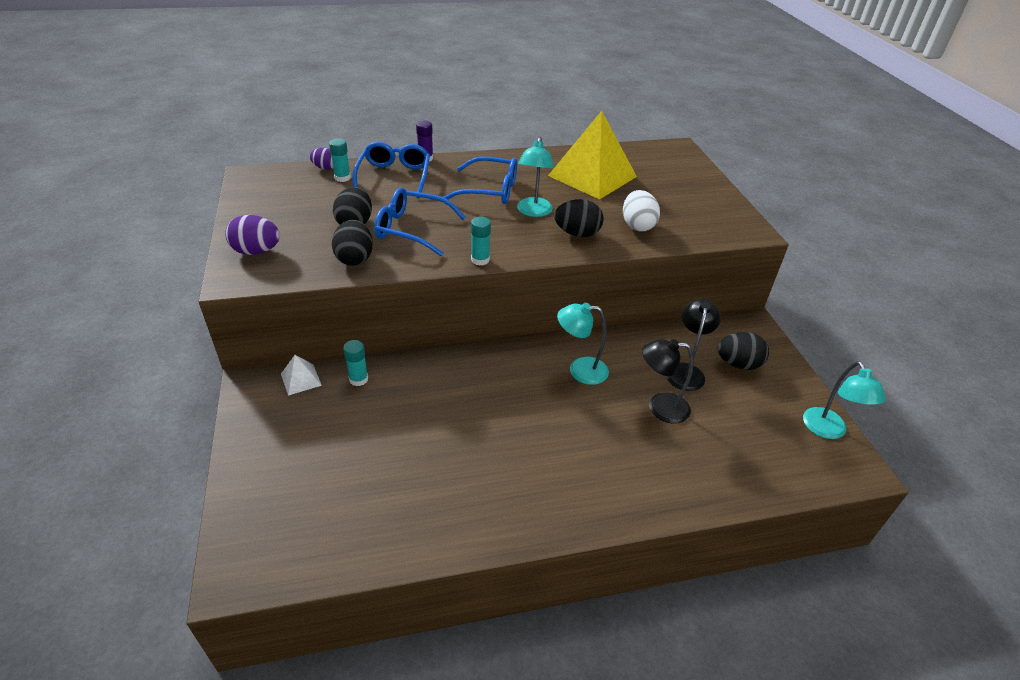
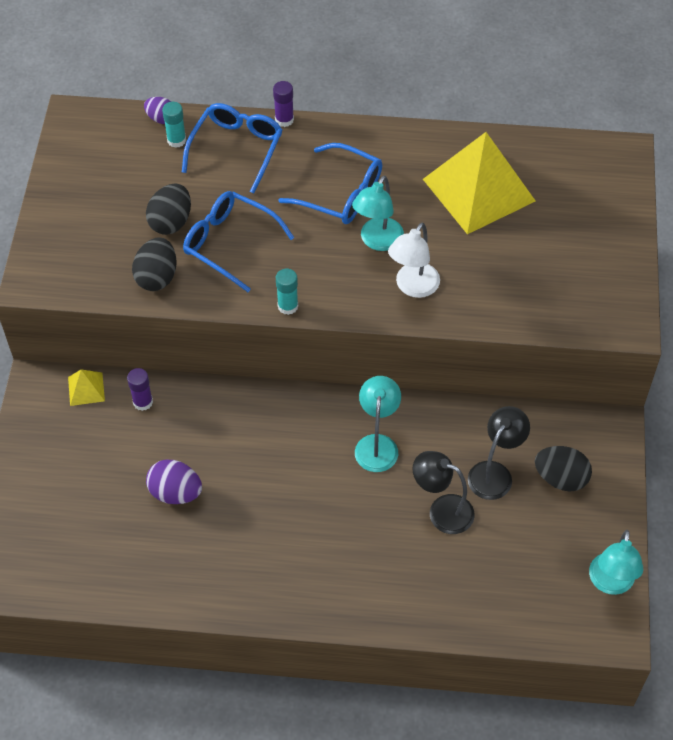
camera: 20 degrees right, 15 degrees up
(256, 251) = (60, 246): purple egg -> purple egg (175, 492)
(301, 379) = (86, 389): white pyramid -> yellow pyramid
(358, 379) = (143, 402): turquoise glue stick -> purple glue stick
(577, 234) = (413, 287): black egg -> white lamp
(580, 370) = (377, 444): turquoise lamp -> turquoise lamp turned 75 degrees clockwise
(637, 225) = (491, 288): white egg -> none

